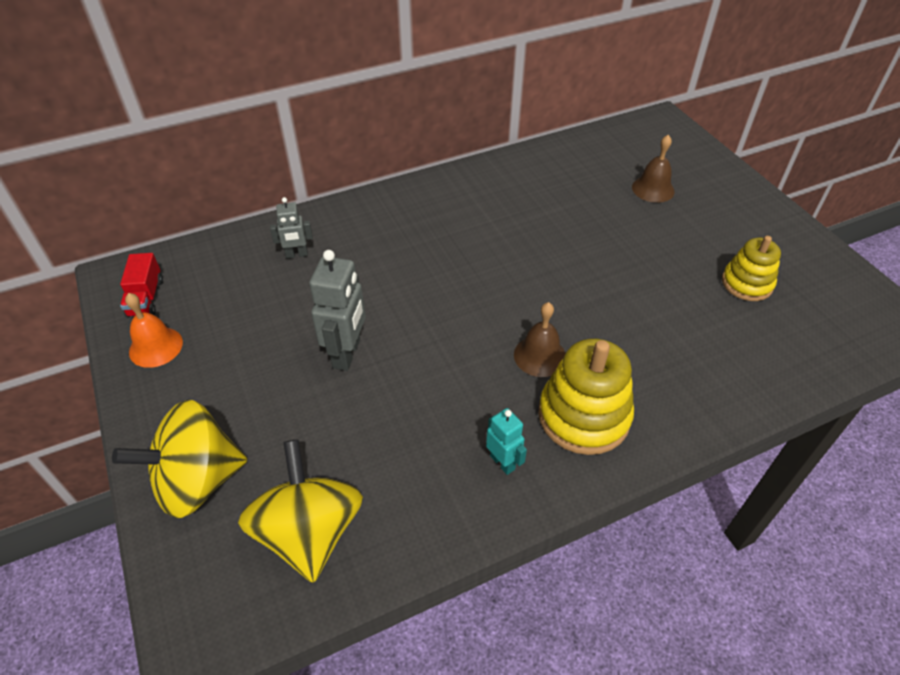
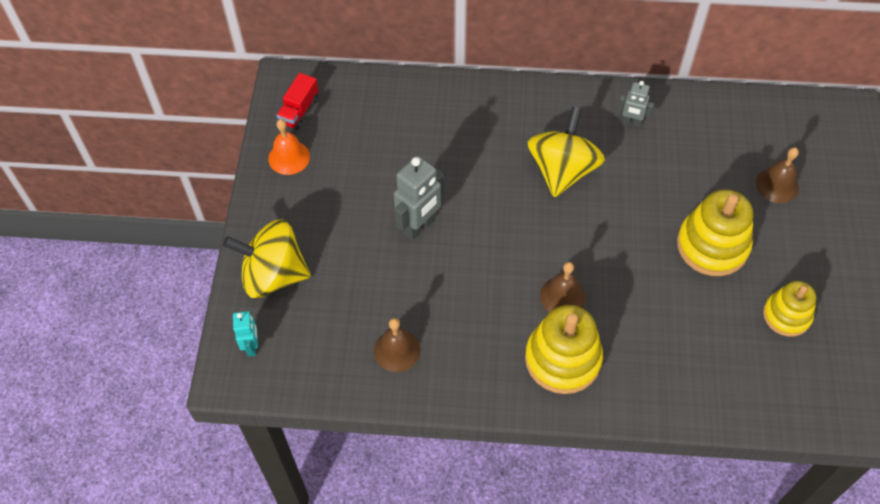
camera: 30 degrees right, 10 degrees up
(297, 255) = (427, 119): grey robot -> grey robot (631, 122)
(309, 532) = (326, 346): yellow spinning top -> yellow spinning top (562, 170)
(399, 494) = (397, 350): none -> brown bell
(502, 462) = (480, 363): turquoise robot -> turquoise robot (252, 346)
(640, 254) = (712, 245): none -> yellow stacking toy

